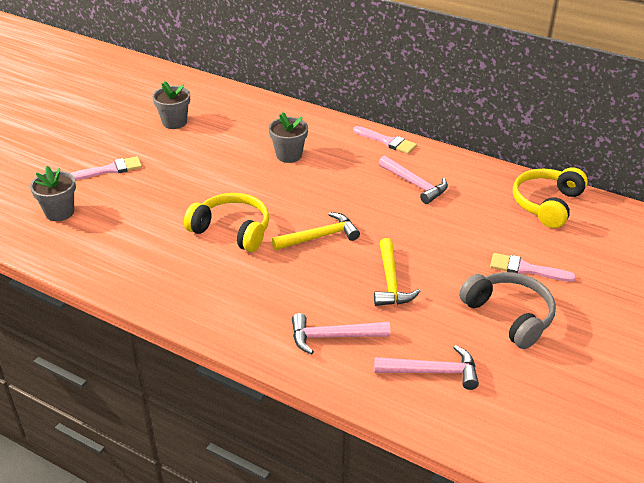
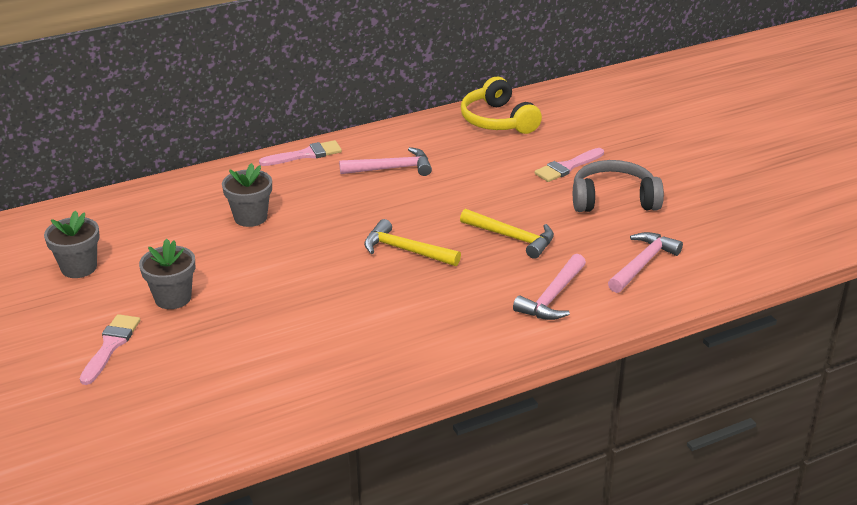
camera: 55 degrees left, 5 degrees down
(59, 212) = (147, 410): grey flower pot -> grey flower pot (173, 298)
(232, 230) = (333, 298): yellow headphones -> none
(319, 237) = (406, 250): yellow hammer -> yellow hammer turned 75 degrees counterclockwise

